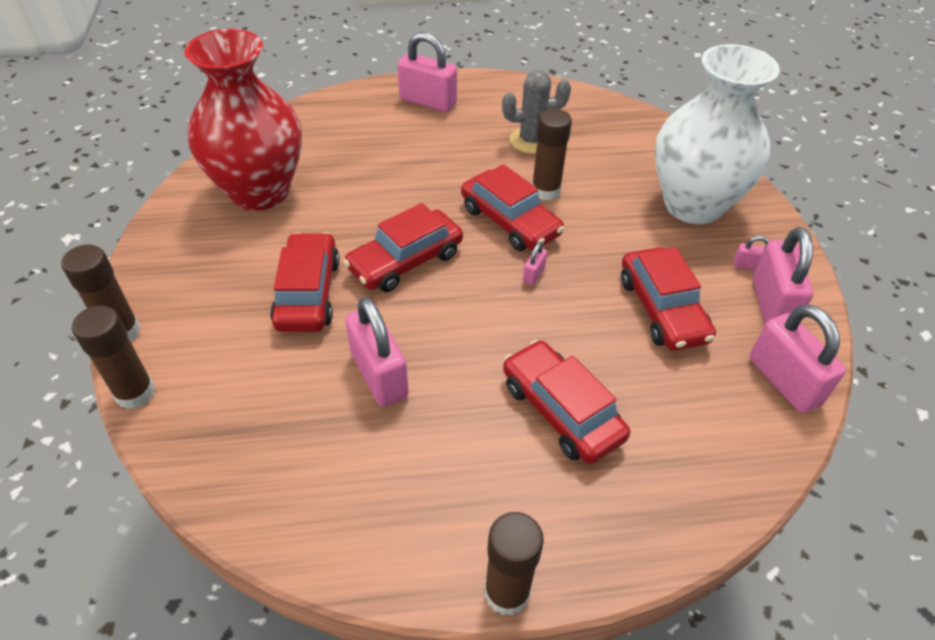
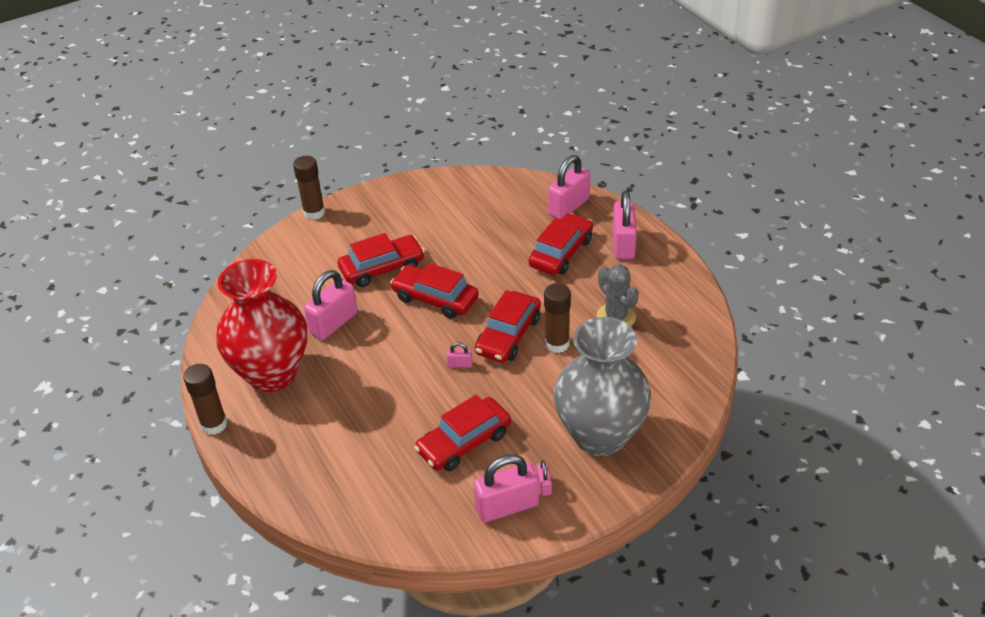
camera: 70 degrees right, 5 degrees down
(135, 393) = (276, 238): brown glue stick -> none
(260, 191) = (460, 208): red vase -> red vase (272, 374)
(561, 410) = (345, 413): red car -> red car (561, 253)
(693, 205) = (600, 435): white vase -> grey vase
(784, 381) = (428, 525): pink padlock -> pink padlock (569, 206)

